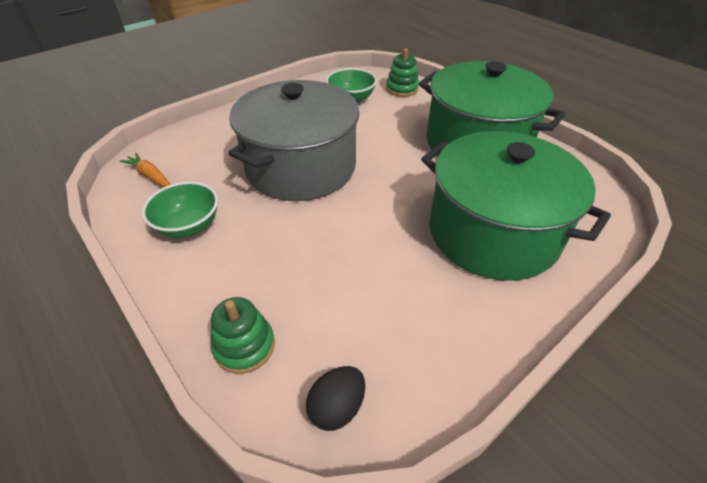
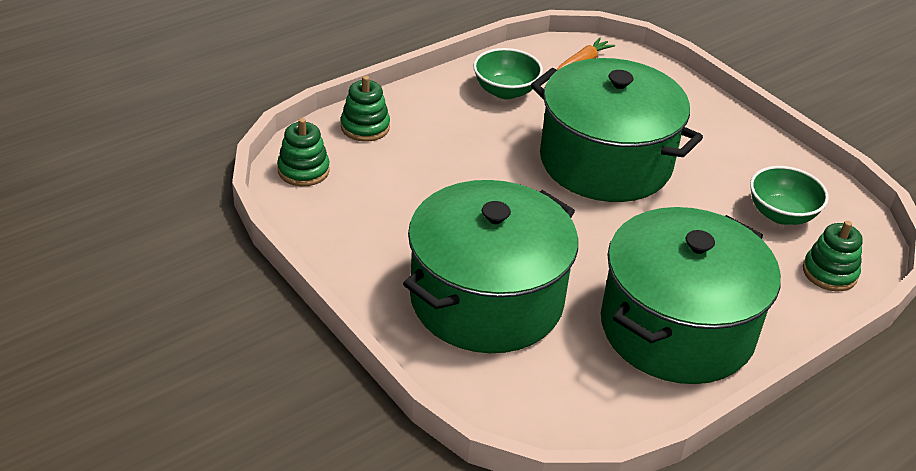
camera: 90 degrees right, 5 degrees down
(301, 167) = (605, 162): grey pot -> green pot
(337, 407) = (303, 170): black egg -> green stacking toy

